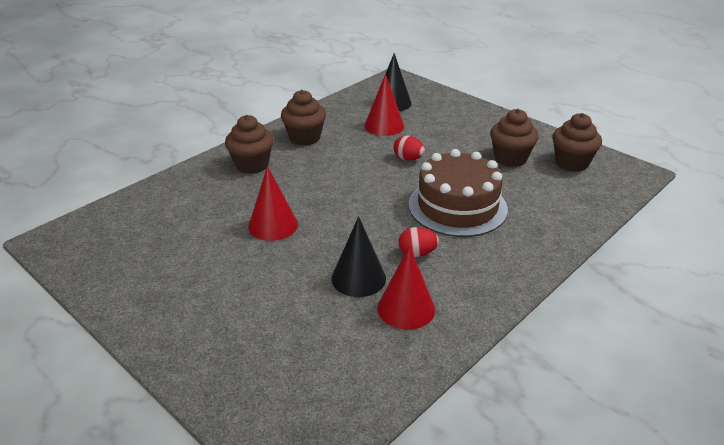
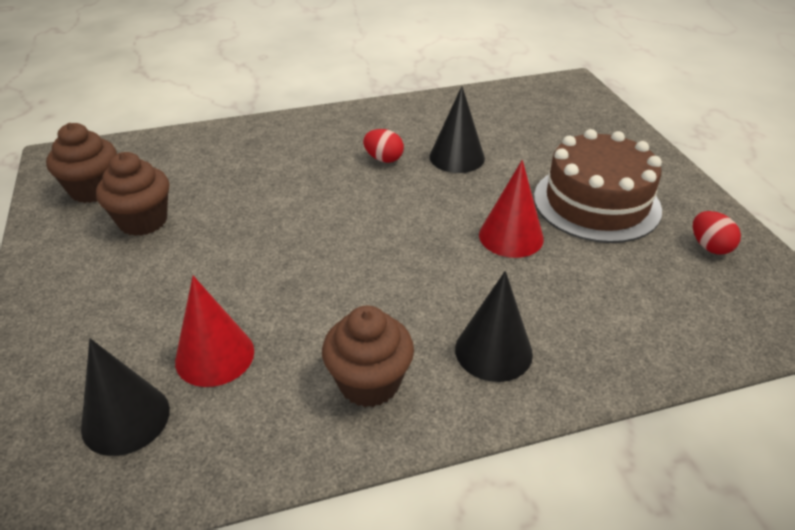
camera: 150 degrees left, 5 degrees up
(252, 165) = (493, 351): brown cupcake -> black cone
(406, 308) = (436, 126): red cone -> none
(408, 159) = (261, 270): red egg -> red egg (709, 247)
(457, 206) = (289, 187): brown cake -> brown cake (596, 203)

